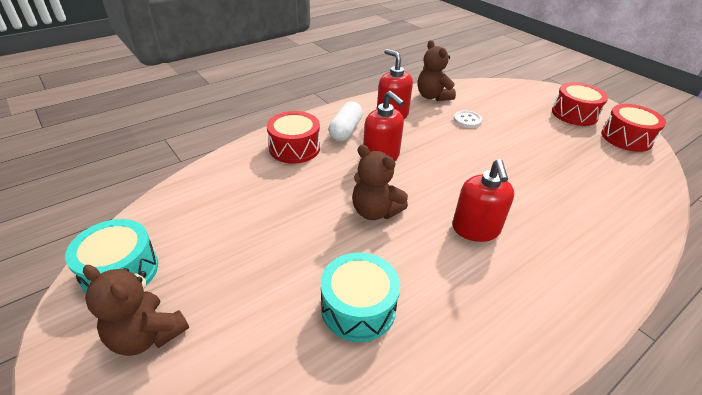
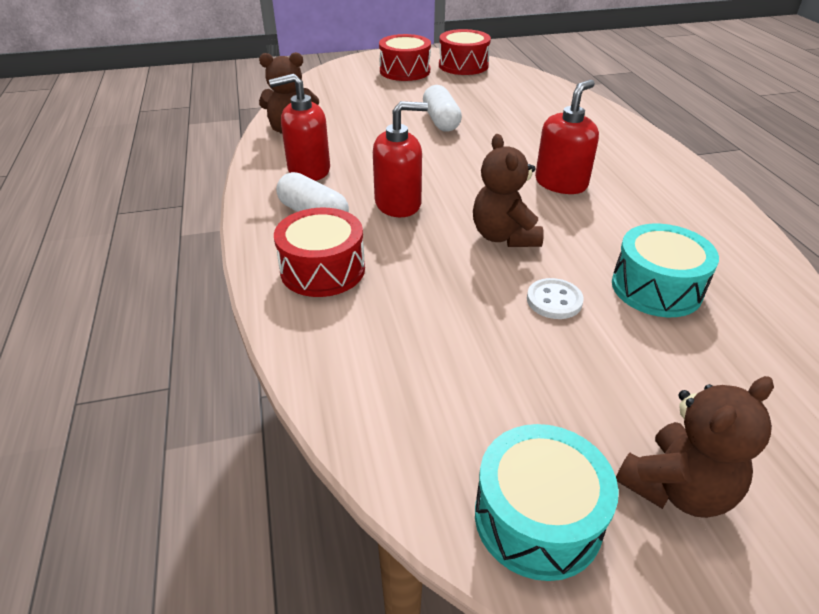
camera: 65 degrees left, 0 degrees up
(375, 211) = (504, 236): brown teddy bear -> brown teddy bear turned 105 degrees clockwise
(467, 120) = (366, 127): white button -> white button (554, 300)
(475, 229) = (561, 183): red soap dispenser -> red soap dispenser turned 75 degrees counterclockwise
(512, 149) = (441, 121): none -> white capsule

